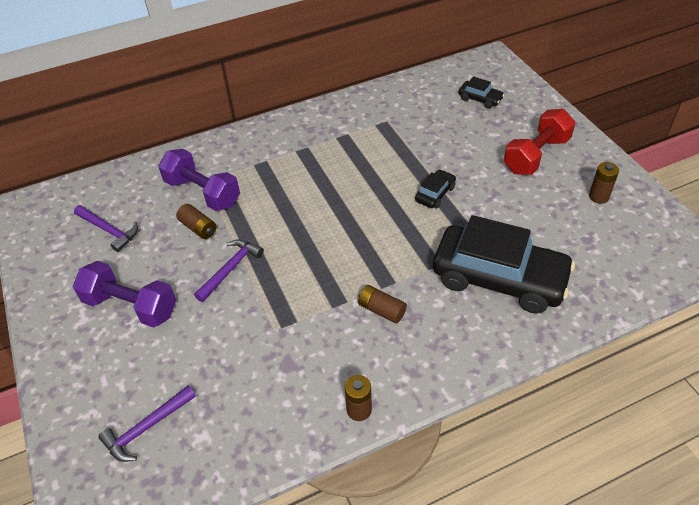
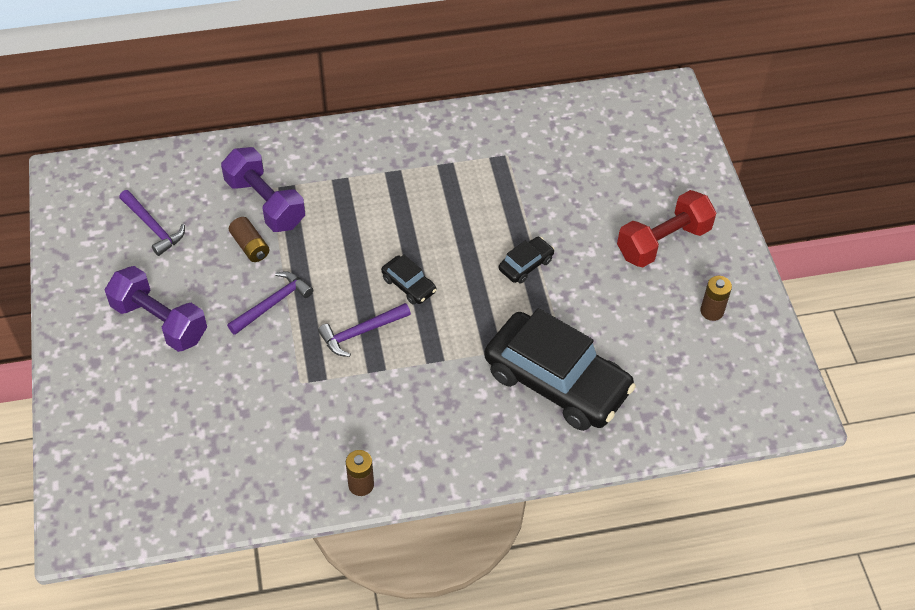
camera: 10 degrees right, 5 degrees up
(146, 428) = (150, 452): purple hammer -> purple hammer (361, 332)
(381, 310) = (418, 387): brown battery -> none
(480, 99) = (629, 149): black car -> black car (409, 285)

